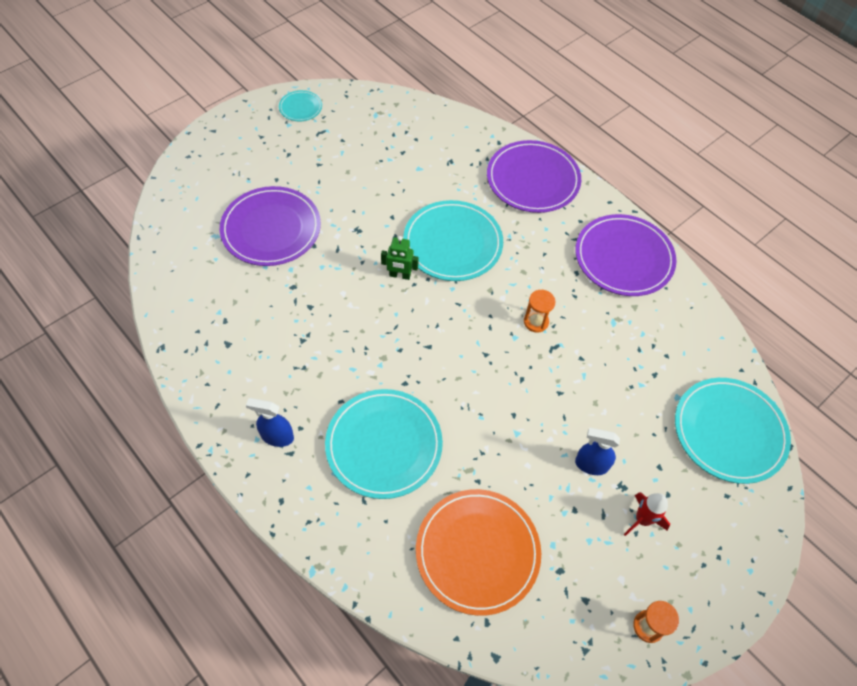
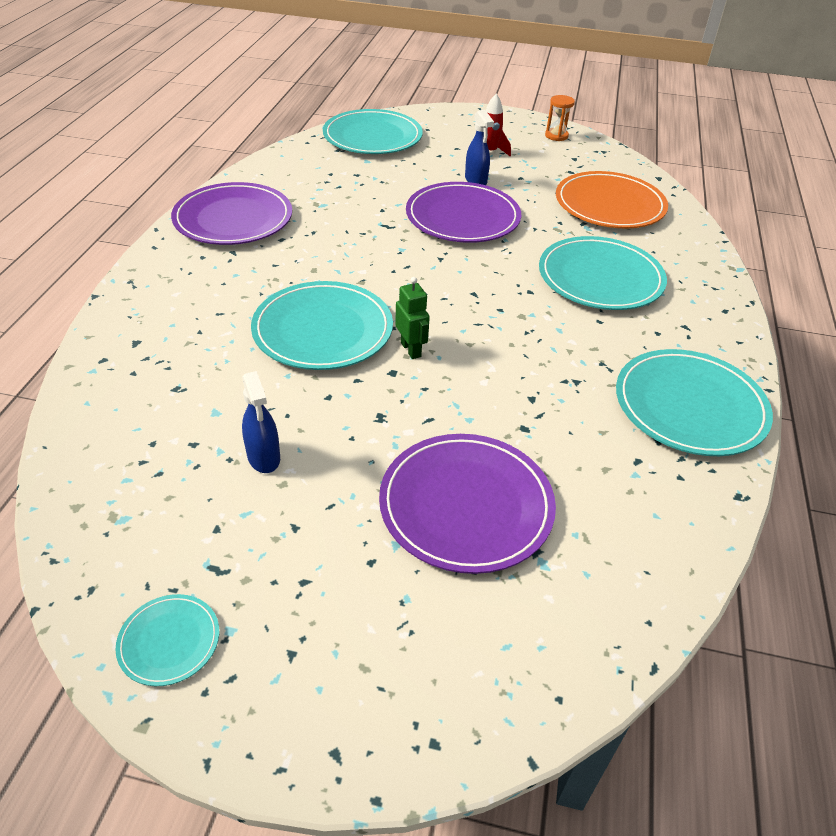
camera: 125 degrees left, 15 degrees down
(231, 383) = (690, 406): none -> turquoise plate
(277, 436) = (685, 342): blue spray bottle -> blue spray bottle (264, 457)
(533, 179) = (158, 308): purple plate -> purple plate (462, 217)
(536, 322) = (370, 243): orange hourglass -> none

